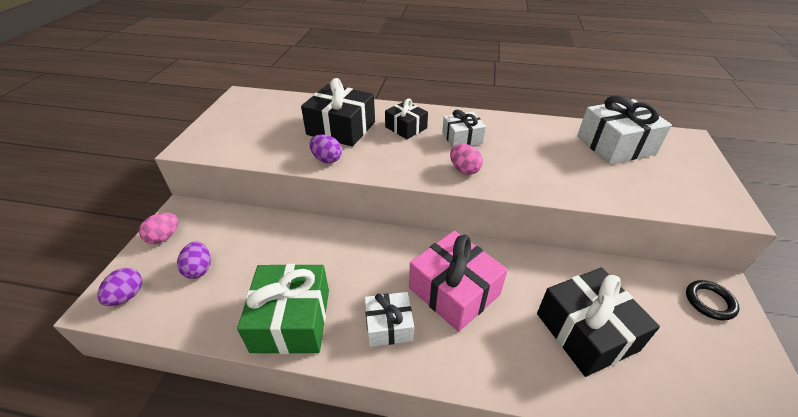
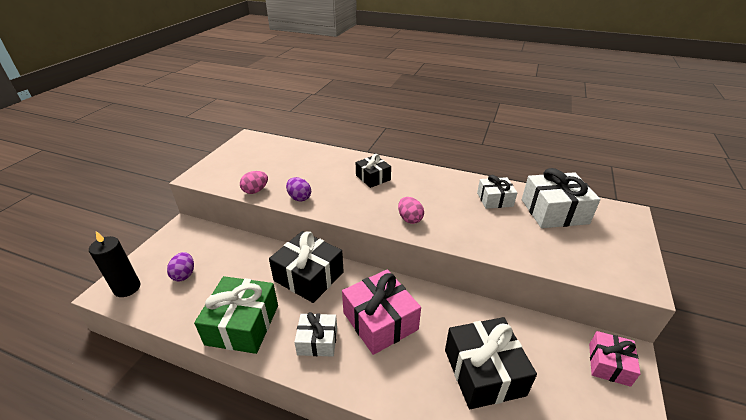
camera: 10 degrees right, 5 degrees down
(127, 296) = (127, 288): purple egg -> black candle
(164, 237) = (165, 246): pink egg -> pink egg (255, 191)
(341, 128) = (319, 173): black gift -> black gift (308, 276)
(462, 138) = (418, 191): white gift -> white gift (495, 199)
(709, 302) = (609, 364): black ring -> pink gift

